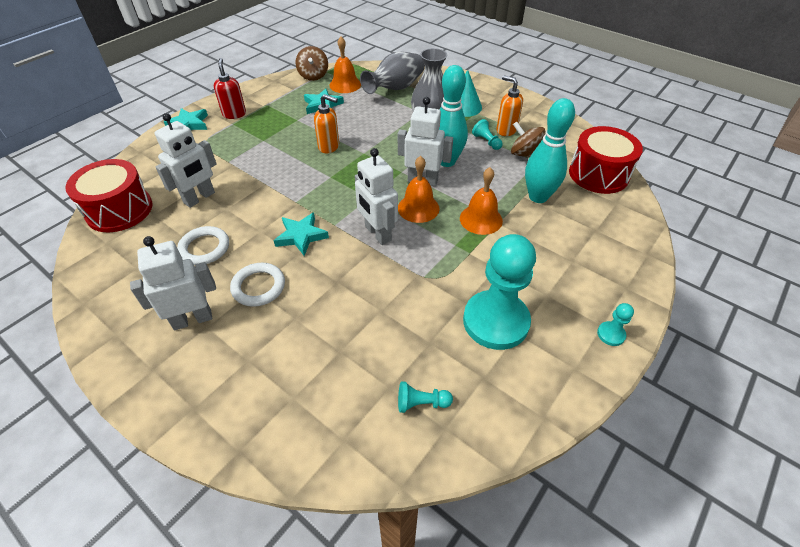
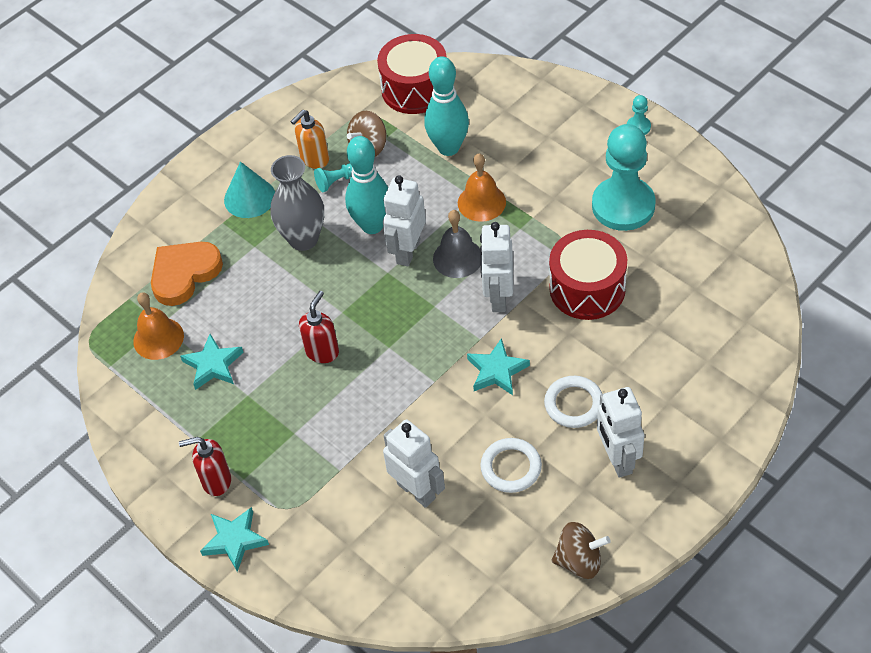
camera: 80 degrees left, 5 degrees up
(119, 210) = (432, 583): red drum -> red drum (587, 289)
(313, 76) = (120, 382): brown spinning top -> brown spinning top (579, 561)
(329, 147) = (322, 351): orange soap dispenser -> red soap dispenser
(377, 234) = (498, 297): white robot -> white robot turned 120 degrees clockwise
(395, 88) = (184, 274): grey vase -> orange heart
(418, 208) = (457, 258): orange bell -> grey bell
(421, 403) = (710, 266): turquoise pawn -> none

